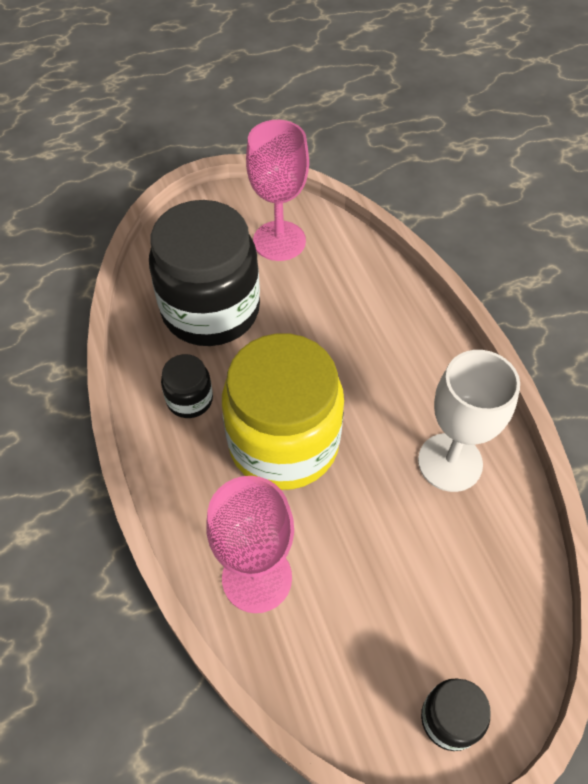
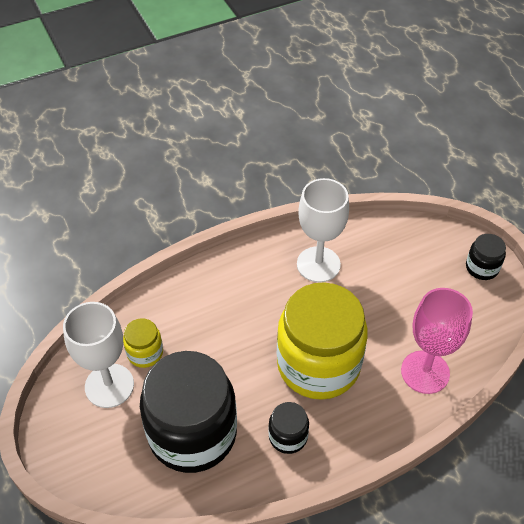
camera: 95 degrees left, 5 degrees down
(279, 241) = (109, 385): pink goblet -> white goblet
(317, 270) = (145, 353): none -> yellow jar

